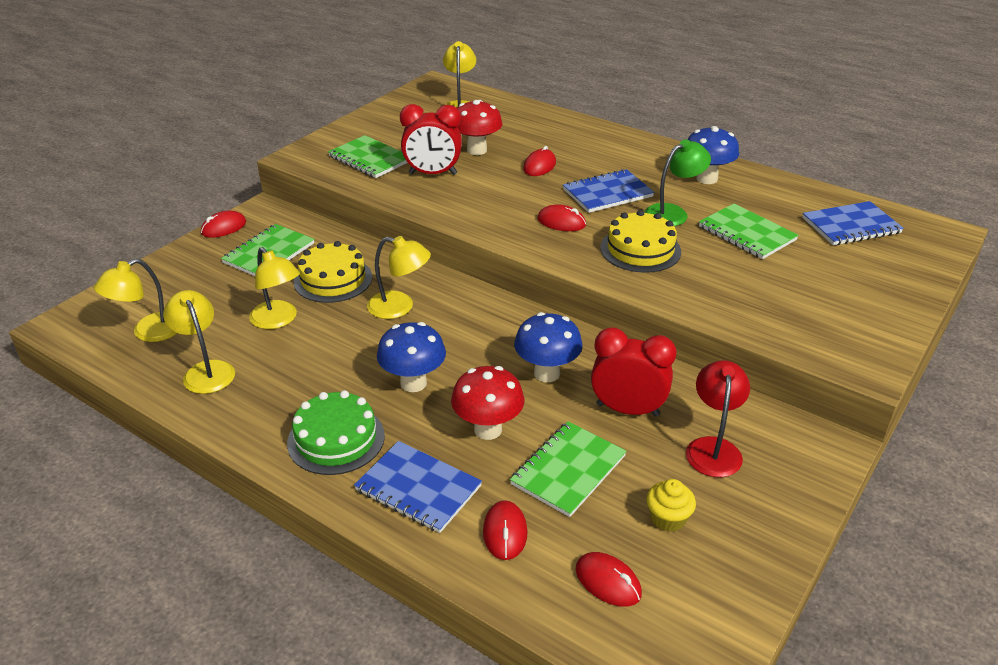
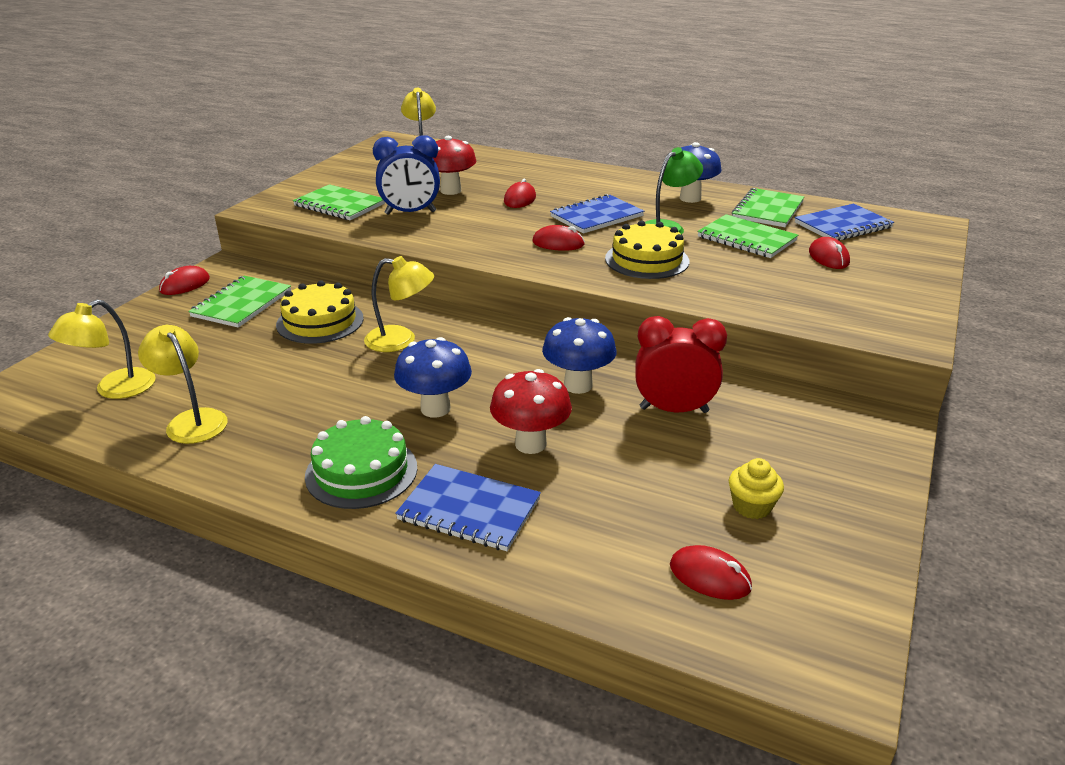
camera: 10 degrees left, 5 degrees down
(278, 320) = (267, 364): yellow lamp -> none
(433, 174) = (410, 213): red clock -> blue clock
(505, 532) = (580, 542): red mouse -> red mouse (828, 257)
(568, 470) = (630, 473): green notebook -> green notebook (768, 210)
(713, 448) = (774, 435): red lamp -> none

